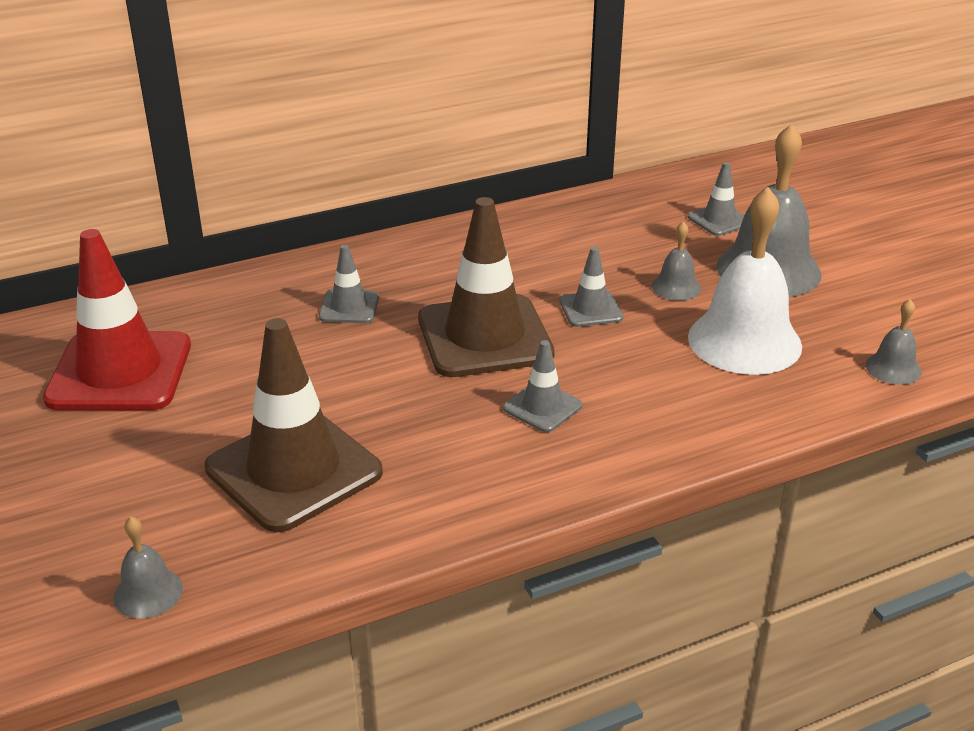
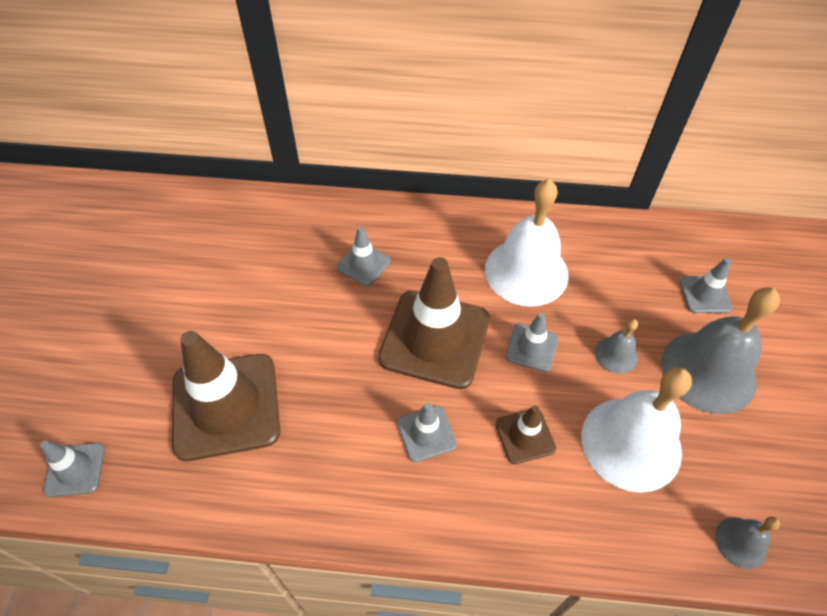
camera: 30 degrees right, 20 degrees up
(120, 372) = (188, 259): red traffic cone -> none
(148, 592) = (75, 469): grey bell -> grey traffic cone
(534, 257) = (526, 272): none -> white bell
(642, 372) = (525, 436): none -> brown traffic cone

